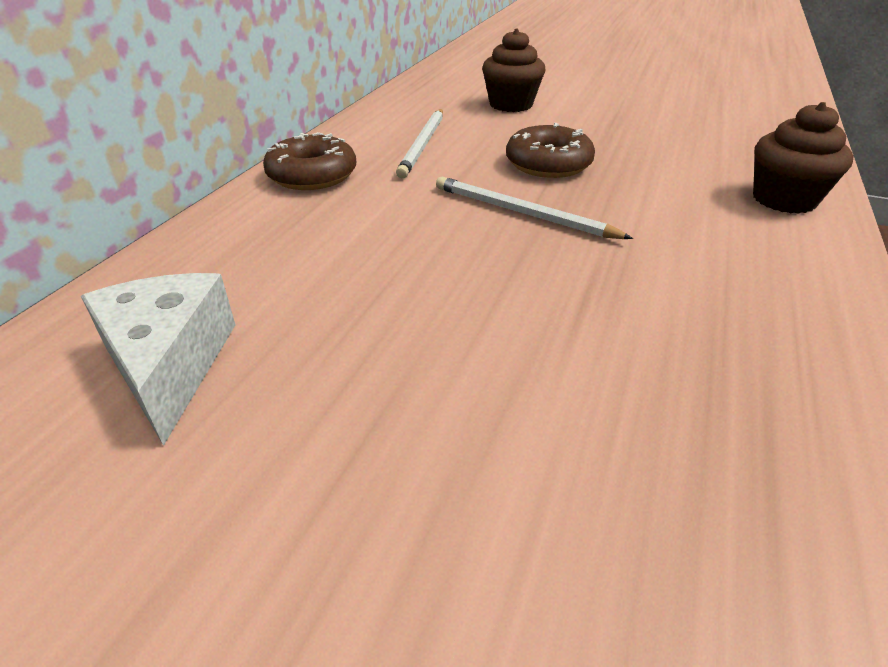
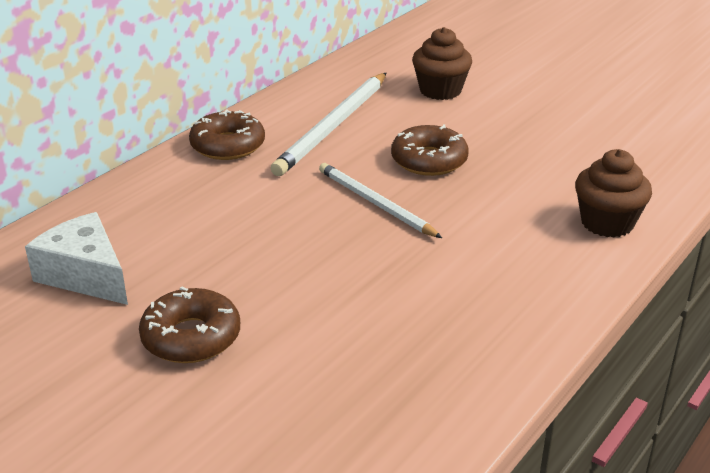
camera: 15 degrees right, 5 degrees down
(170, 364) = (85, 275): white cheese -> white cheese turned 45 degrees counterclockwise
(379, 438) = (191, 337): none -> brown donut
(423, 145) = (333, 126): white pencil -> white pencil, size x1.51

